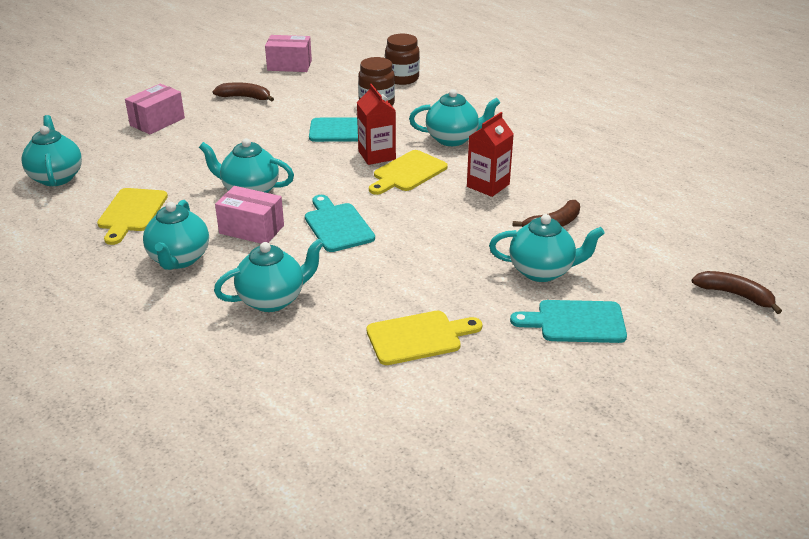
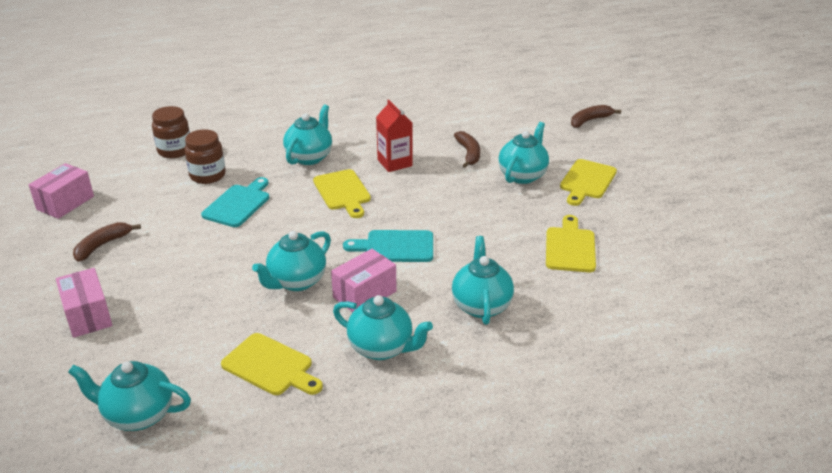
camera: 65 degrees left, 0 degrees up
(377, 155) = (299, 199): red carton -> none
(576, 322) = (587, 181): turquoise cutting board -> yellow cutting board

